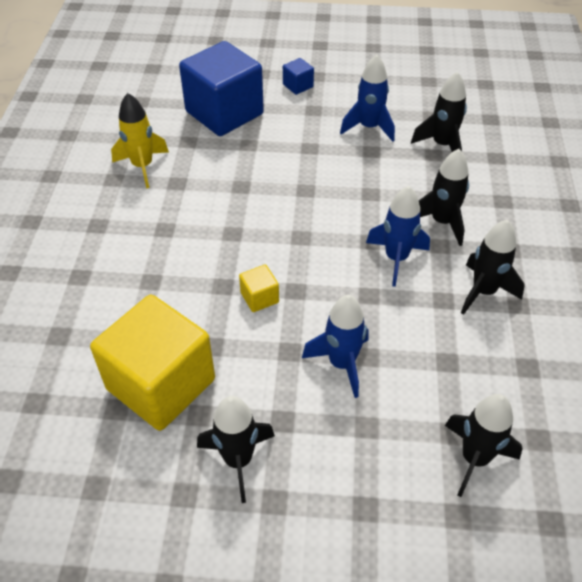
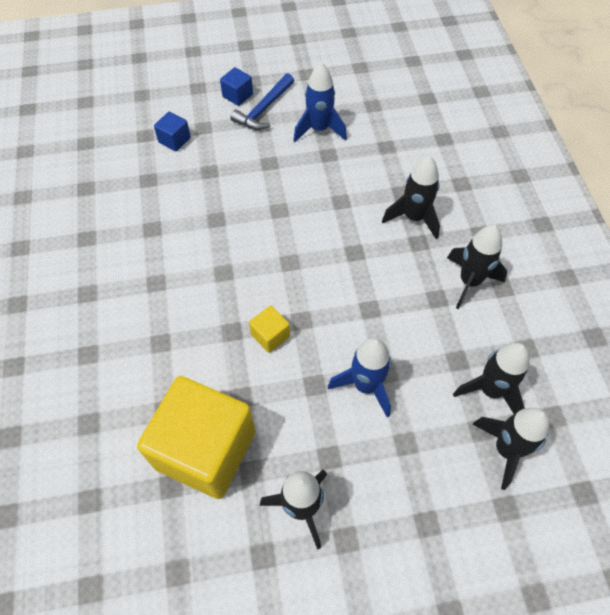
camera: 15 degrees left, 10 degrees up
(143, 166) = (112, 217): yellow rocket -> none
(224, 113) = (174, 140): blue cube -> blue cube, size x0.41
(320, 101) = (264, 109): none -> blue hammer
(396, 258) = (383, 265): blue rocket -> none
(442, 145) = (391, 135): black rocket -> black rocket (490, 390)

